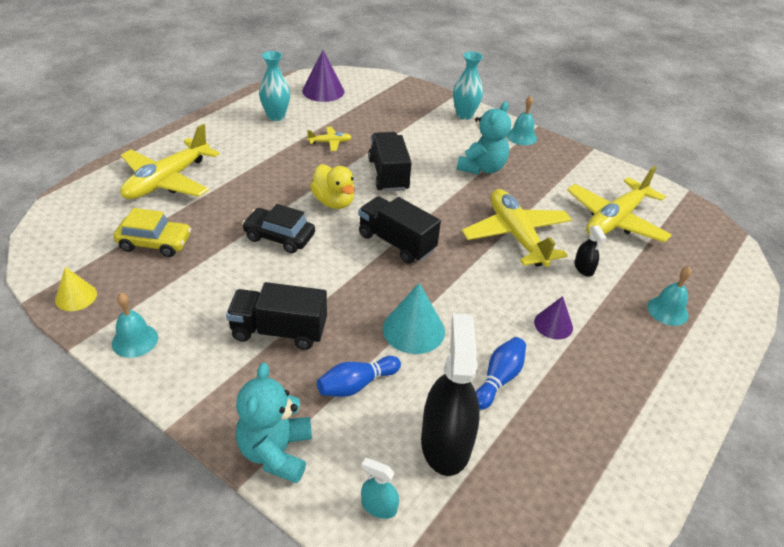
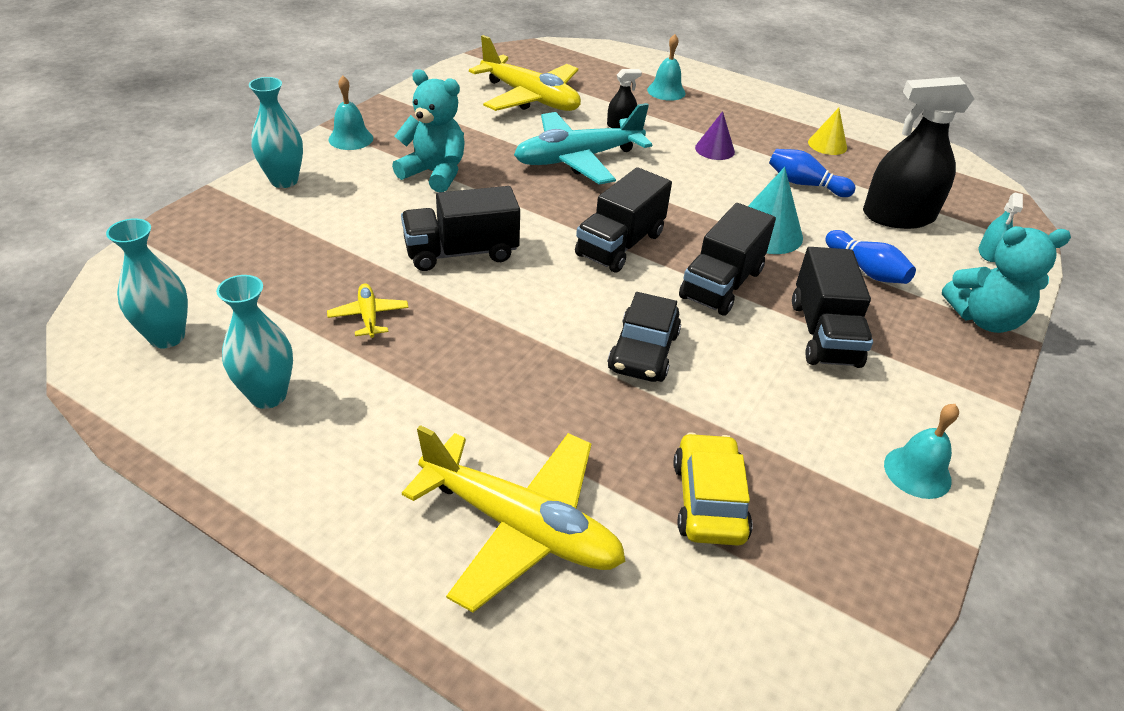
camera: 95 degrees left, 0 degrees up
(76, 296) = (877, 575): yellow cone -> yellow cone (827, 145)
(323, 91) = (167, 337): purple cone -> turquoise vase
(334, 202) = (543, 303): yellow duck -> none
(345, 287) = (721, 284): none -> black truck
(516, 235) = (577, 159): yellow plane -> turquoise plane

